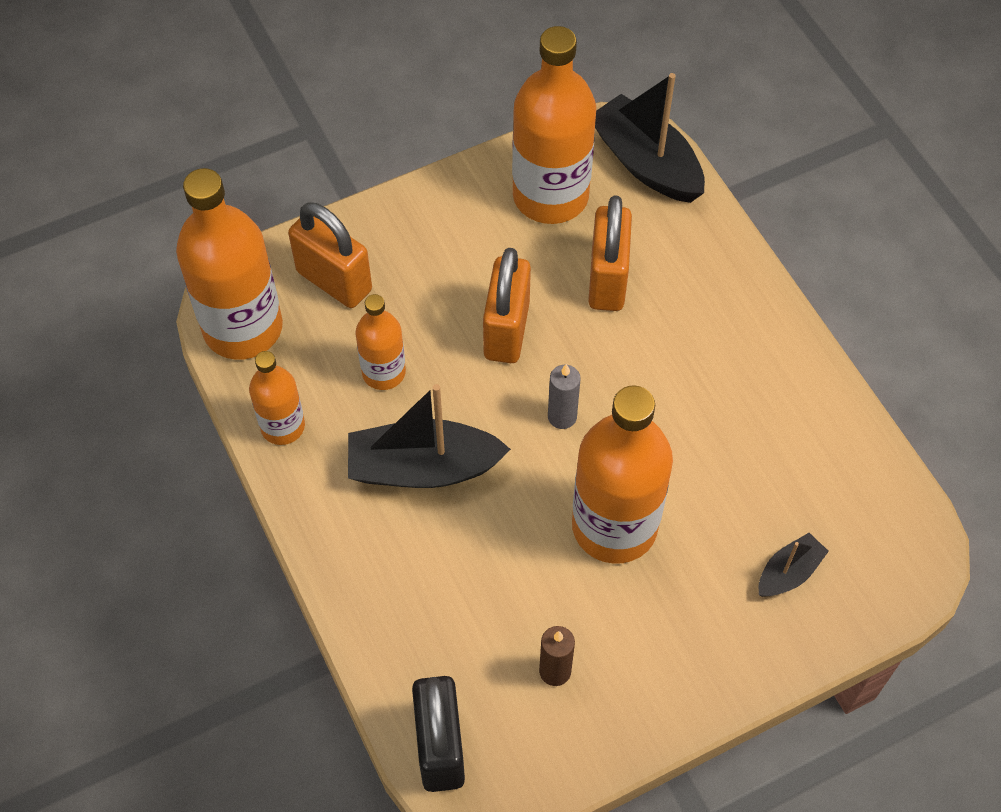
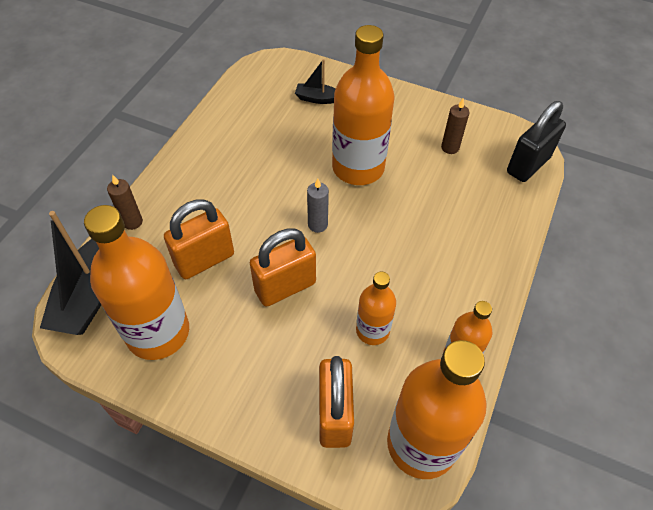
camera: 130 degrees left, 5 degrees down
(423, 468) = (410, 266): black boat -> none
(721, 243) = (132, 222): none -> brown candle

